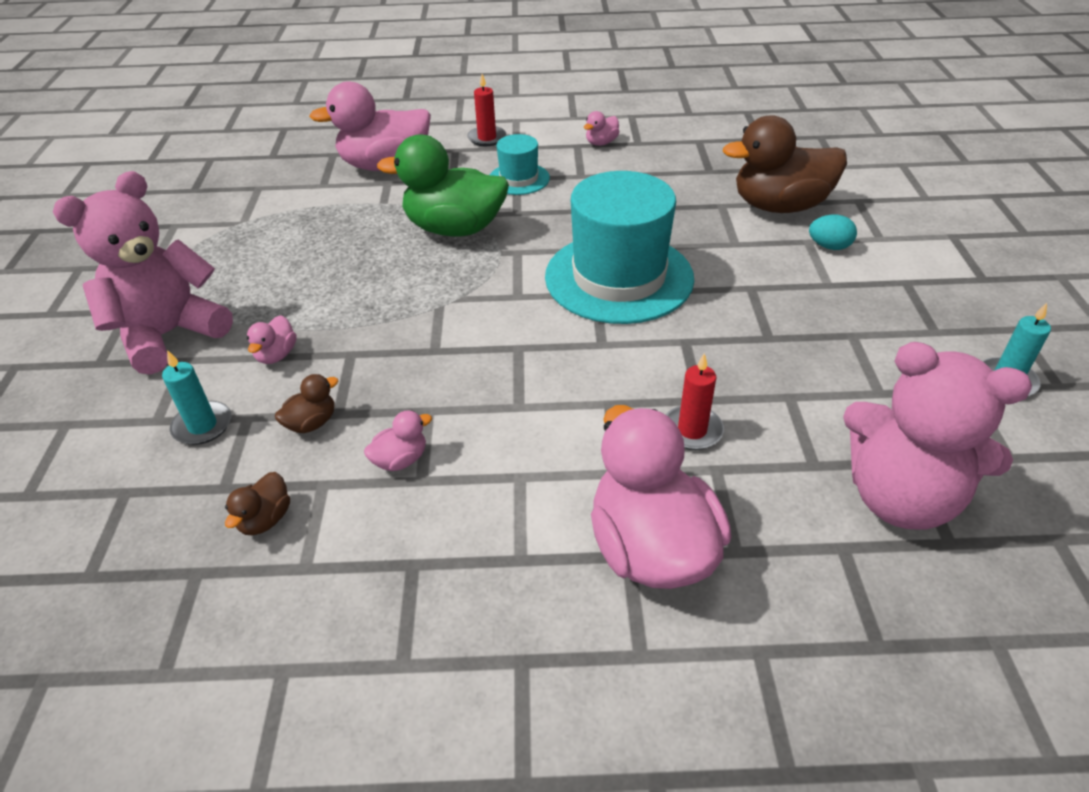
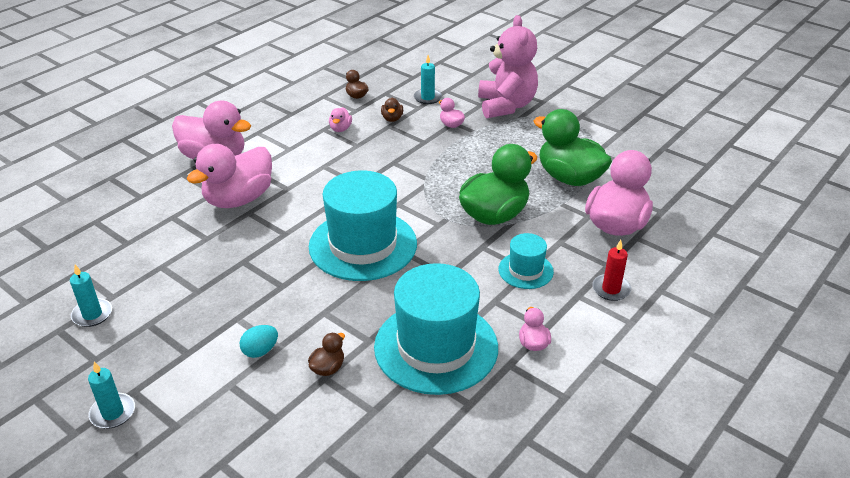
camera: 130 degrees right, 5 degrees down
(324, 217) = (569, 178): none -> green duck
(674, 175) = (436, 347): none -> turquoise hat
(692, 430) = (239, 199): red candle -> pink duck
(779, 206) = (328, 368): brown duck -> brown duck, size x0.43
(900, 498) = (125, 225): pink teddy bear -> none
(1013, 272) = (113, 413): none -> turquoise candle

